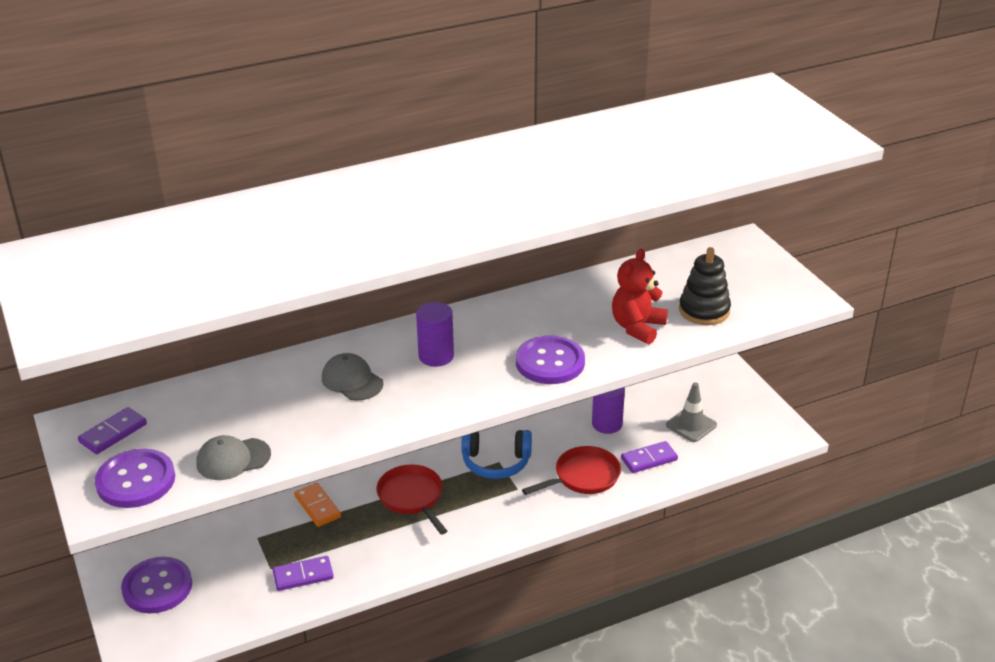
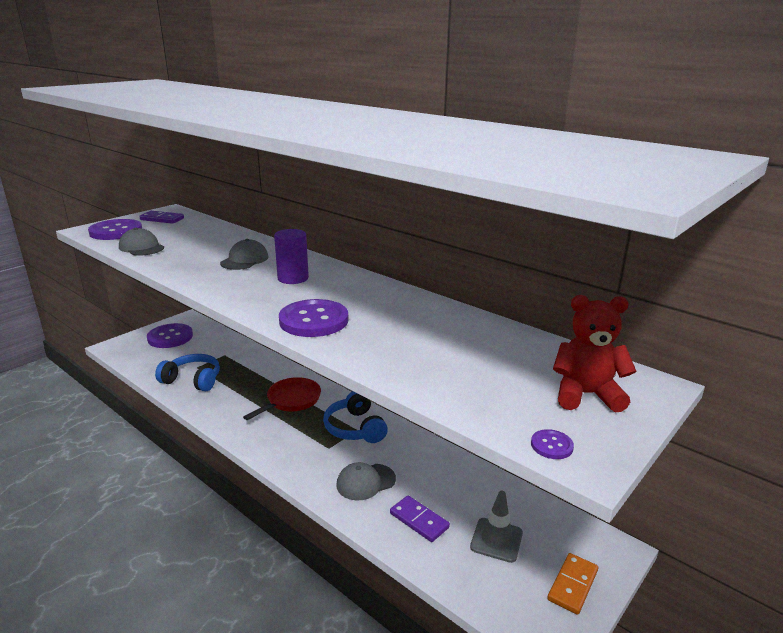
camera: 65 degrees right, 10 degrees down
(303, 575) = (193, 380): purple domino -> blue headphones
(317, 506) = (263, 367): orange domino -> orange domino (573, 585)
(583, 477) = (365, 482): red pan -> grey cap
(607, 424) = (450, 478): purple cylinder -> none
(637, 327) = (405, 351): red teddy bear -> red teddy bear (586, 395)
(704, 310) = (474, 383): black stacking toy -> none
(791, 306) = (551, 445): none -> purple button

